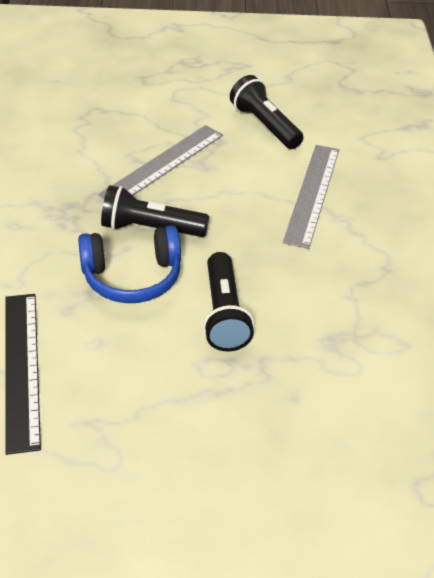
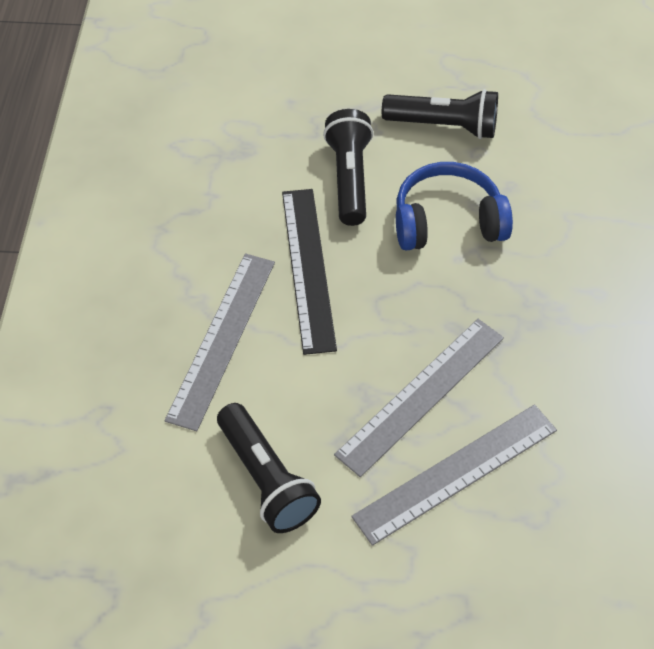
camera: 175 degrees left, 10 degrees up
(21, 368) = (541, 130): black ruler -> black ruler (308, 268)
(143, 128) = (456, 472): none -> grey ruler
(150, 229) = (432, 285): black flashlight -> black flashlight (444, 126)

